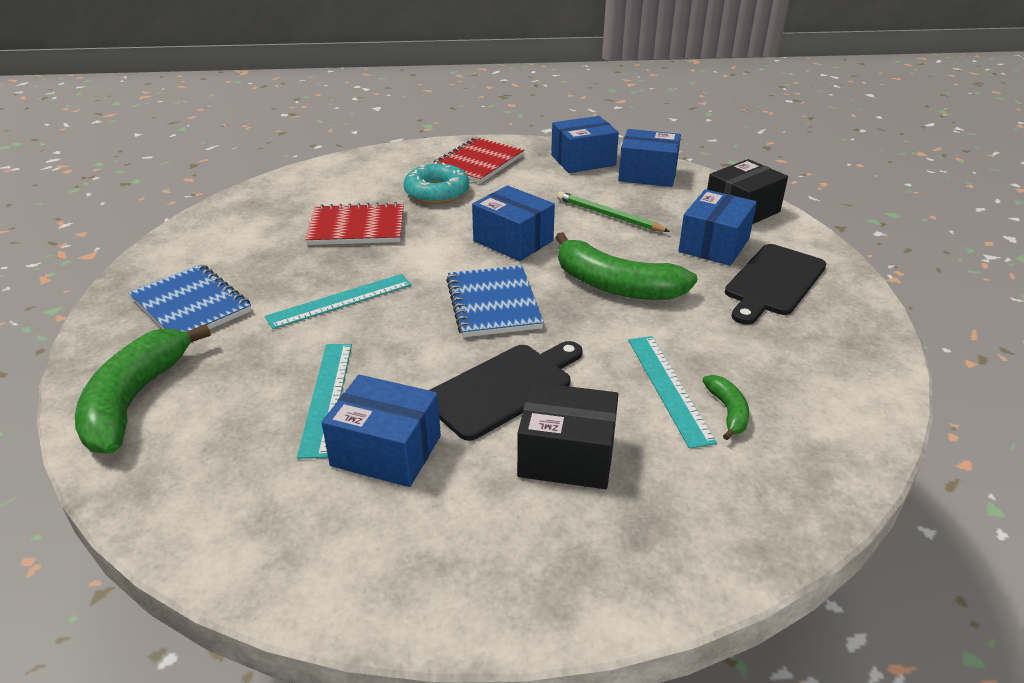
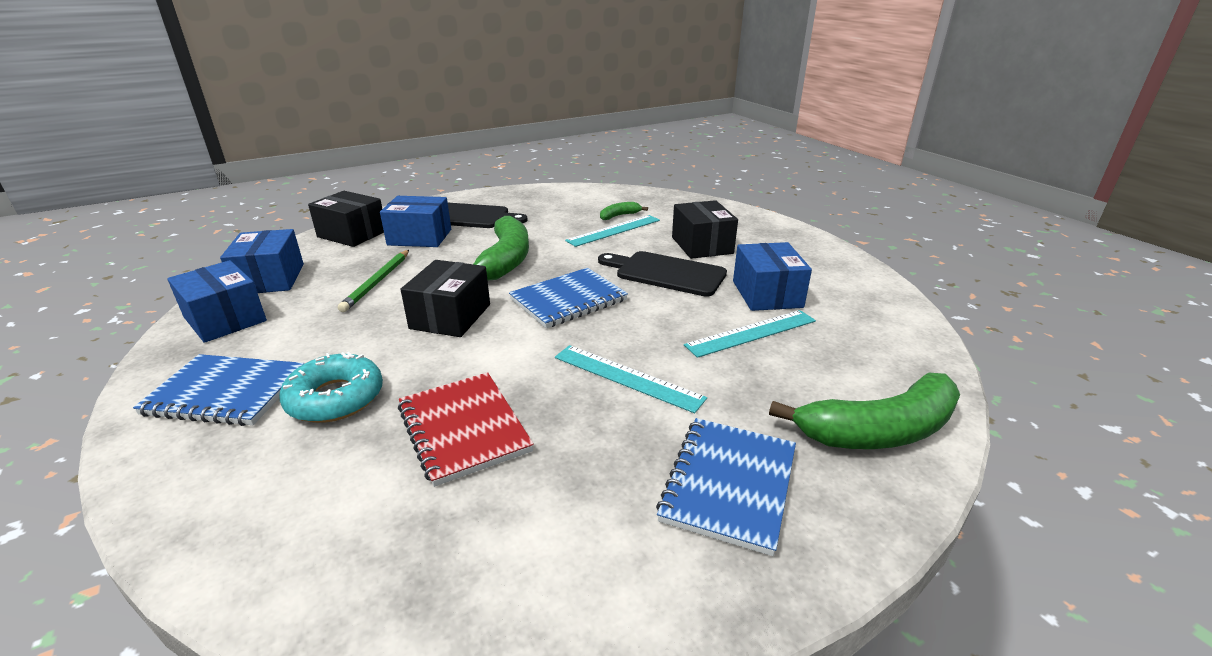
camera: 115 degrees left, 5 degrees down
(478, 163) = (226, 392): red notebook -> blue notebook
(513, 241) = (450, 316): blue box -> black box

